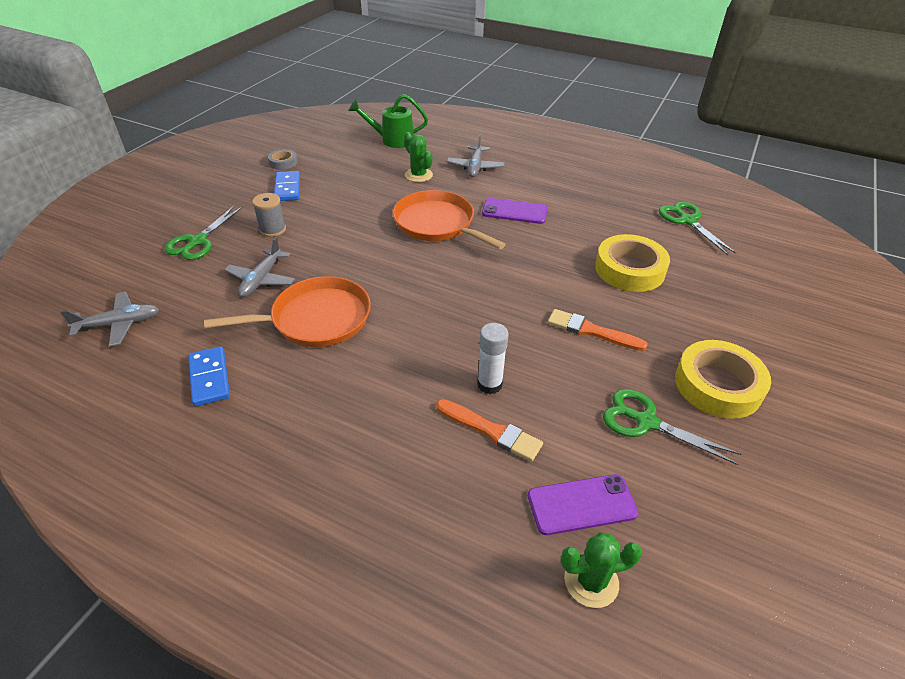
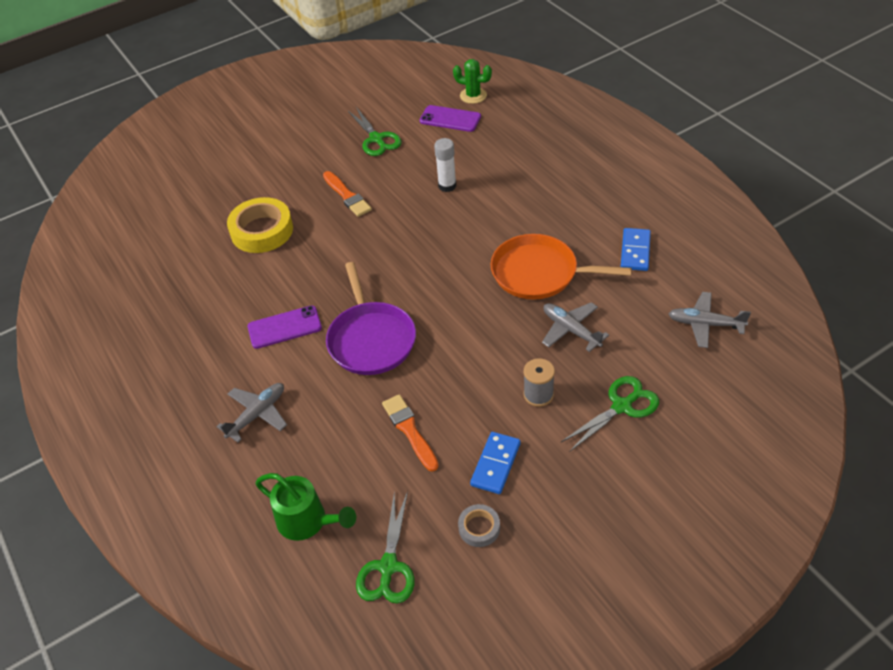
camera: 145 degrees left, 5 degrees up
(261, 280) = (571, 330): grey plane -> grey plane turned 90 degrees counterclockwise
(418, 175) = (331, 426): green cactus -> none
(437, 224) = (371, 339): orange pan -> purple pan
(491, 431) = (468, 162): orange brush -> orange brush (409, 430)
(514, 211) = (284, 327): purple phone -> purple phone turned 60 degrees counterclockwise
(687, 220) = (151, 258): green scissors -> green scissors (388, 567)
(718, 385) = (312, 142): yellow tape -> none

